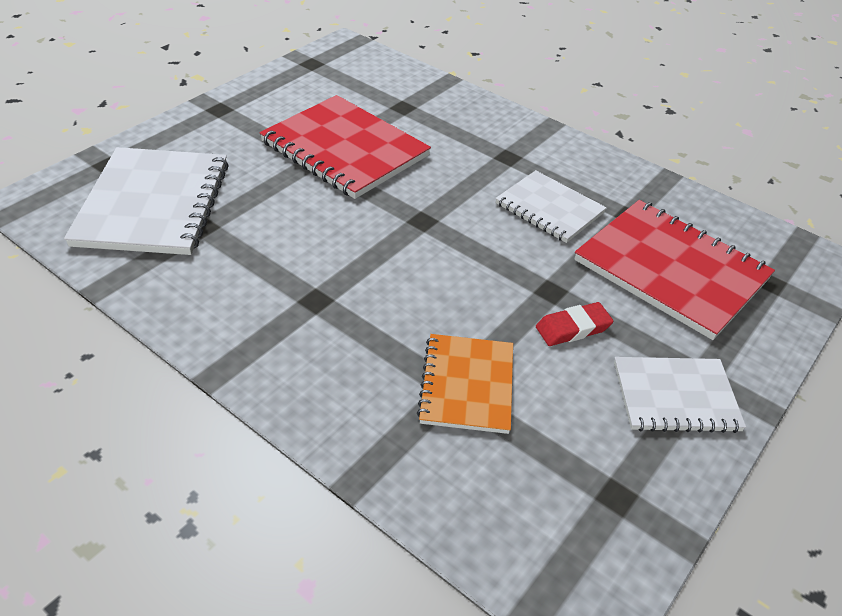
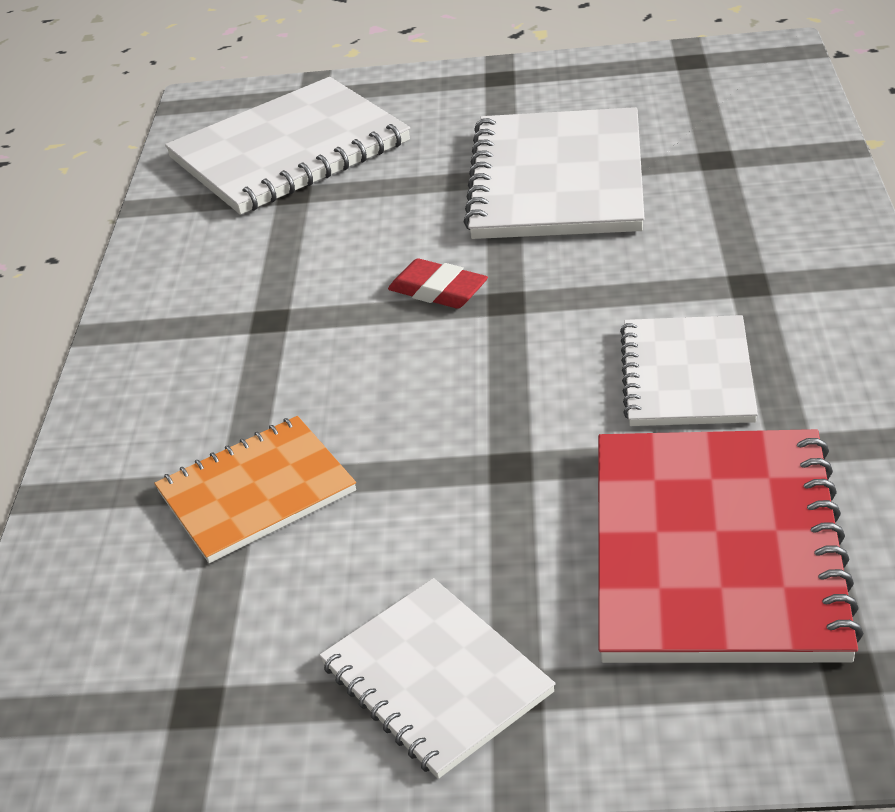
camera: 60 degrees right, 5 degrees down
(345, 149) = (557, 179): red notebook -> white notebook
(573, 328) = (460, 520): red eraser -> red eraser (438, 290)

